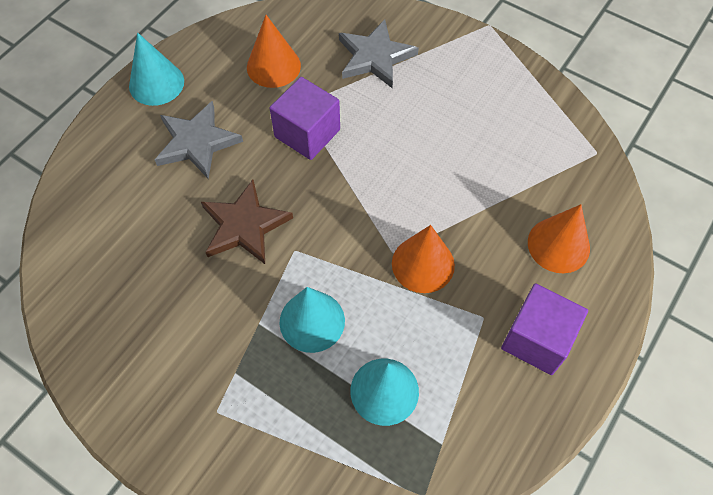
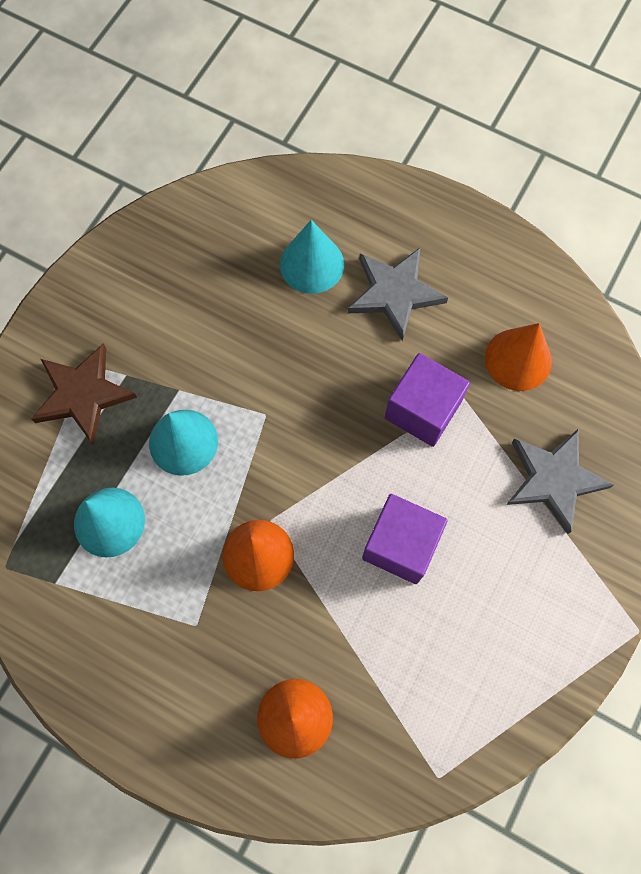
camera: 85 degrees right, 10 degrees up
(156, 83) = (471, 236): turquoise cone -> turquoise cone (312, 264)
(244, 225) = (292, 359): brown star -> brown star (83, 395)
(537, 339) = (171, 687): purple cube -> purple cube (400, 545)

